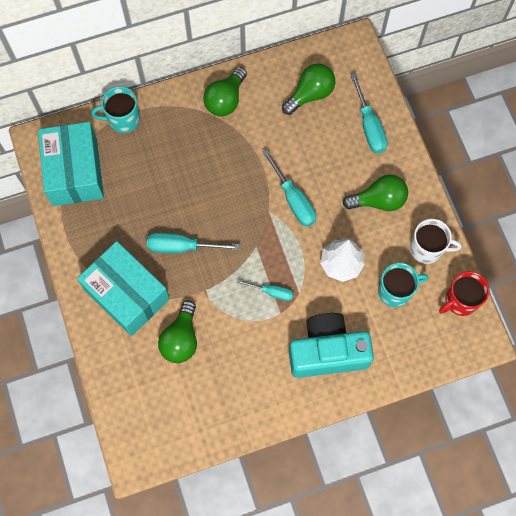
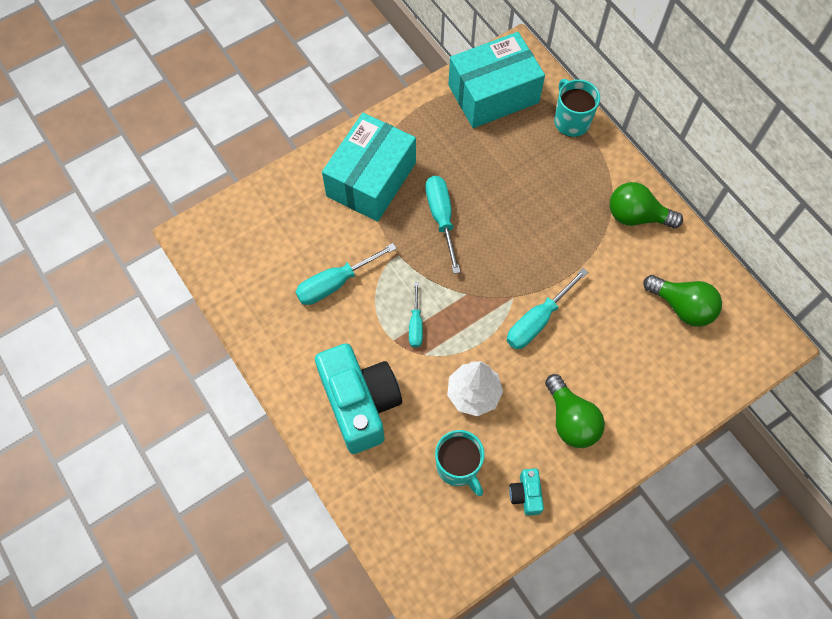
camera: 75 degrees right, 5 degrees down
(181, 339) = (335, 245): green light bulb -> none
(369, 126) = (667, 386): turquoise screwdriver -> turquoise screwdriver (335, 283)
(427, 249) = (526, 494): white mug -> turquoise camera
(460, 301) = (469, 552): red mug -> none

